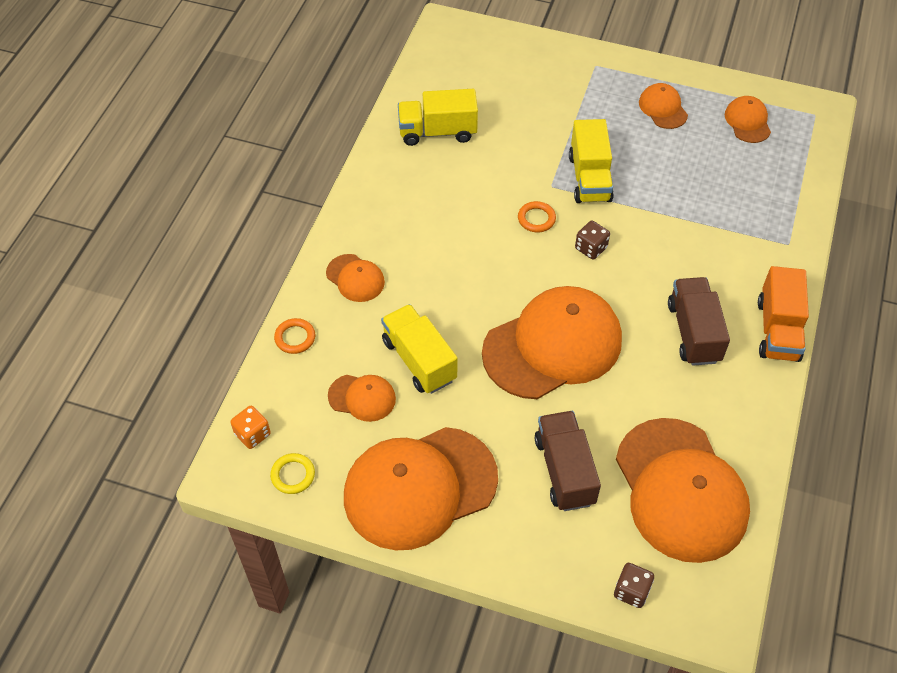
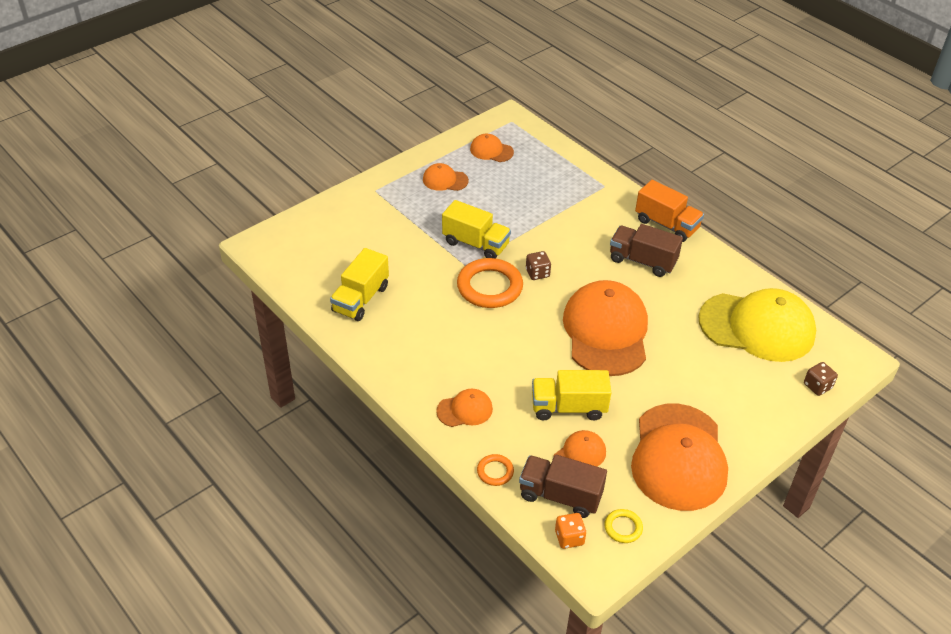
camera: 60 degrees left, 10 degrees down
(536, 219) = (489, 287): orange ring -> orange ring, size x2.09
(564, 471) = (710, 374): brown truck -> brown truck (560, 496)
(680, 490) = (757, 327): orange cap -> yellow cap

